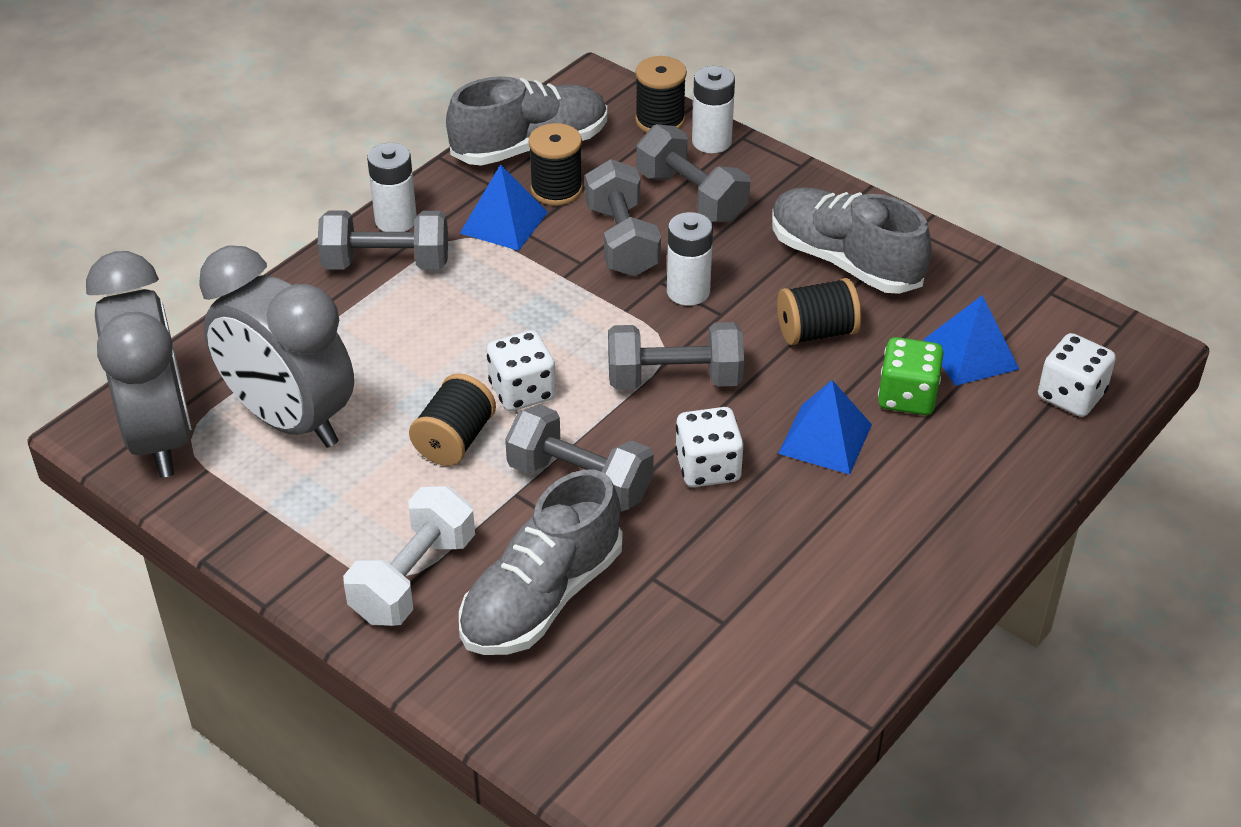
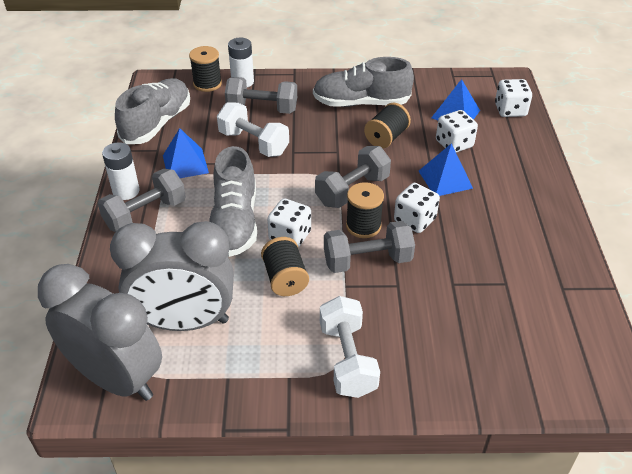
camera: 40 degrees left, 0 degrees up
(541, 598) = (418, 326): grey shoe -> grey shoe (235, 222)
(556, 189) = (194, 136): black spool -> black spool (363, 226)
(622, 241) = (253, 143): grey dumbbell -> white dumbbell
(688, 291) = (311, 150): white battery -> none
(907, 397) = (454, 144): green dice -> white dice

